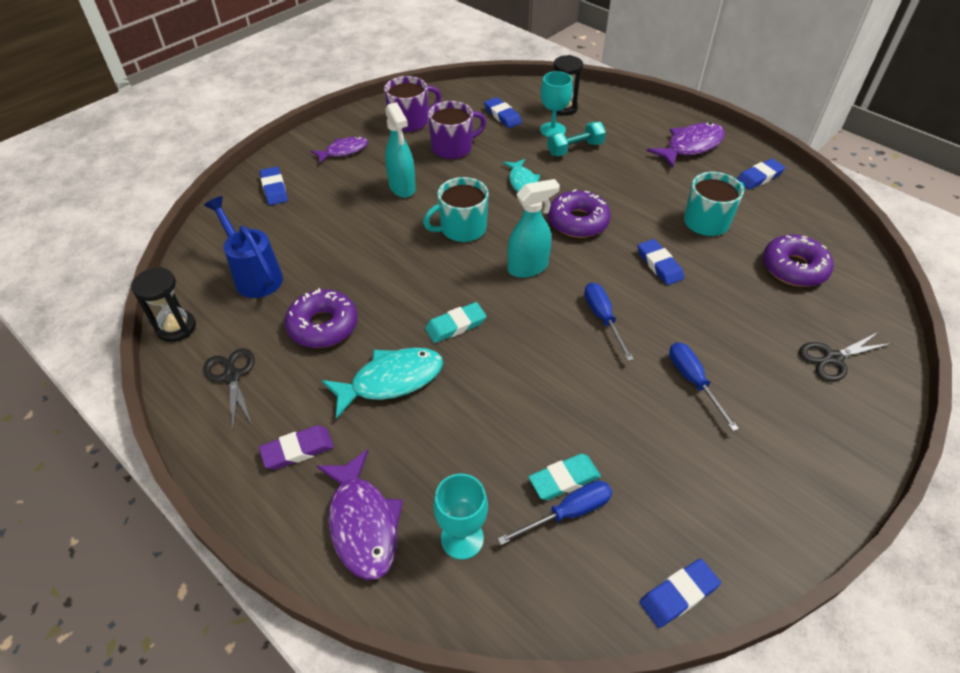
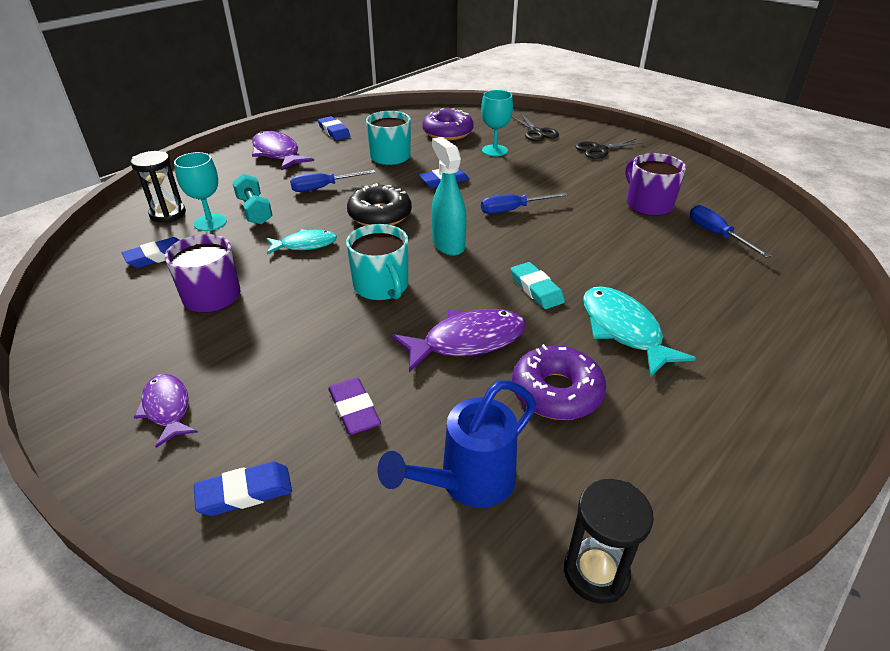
camera: 90 degrees left, 10 degrees down
(232, 376) = (665, 474): black scissors -> black scissors (599, 149)
(297, 450) = (741, 393): purple eraser -> purple eraser (354, 410)
(363, 523) = (793, 338): purple fish -> purple fish (467, 341)
(402, 187) = (287, 338): turquoise spray bottle -> none
(410, 121) = (121, 337): purple mug -> purple mug (648, 204)
(462, 538) = (770, 282): turquoise goblet -> turquoise goblet (494, 150)
(564, 479) = (688, 235): turquoise eraser -> none
(578, 221) = (380, 215): purple donut -> black donut
(678, 594) = (751, 199): blue eraser -> none
(693, 381) = (572, 178): blue screwdriver -> blue screwdriver (323, 187)

